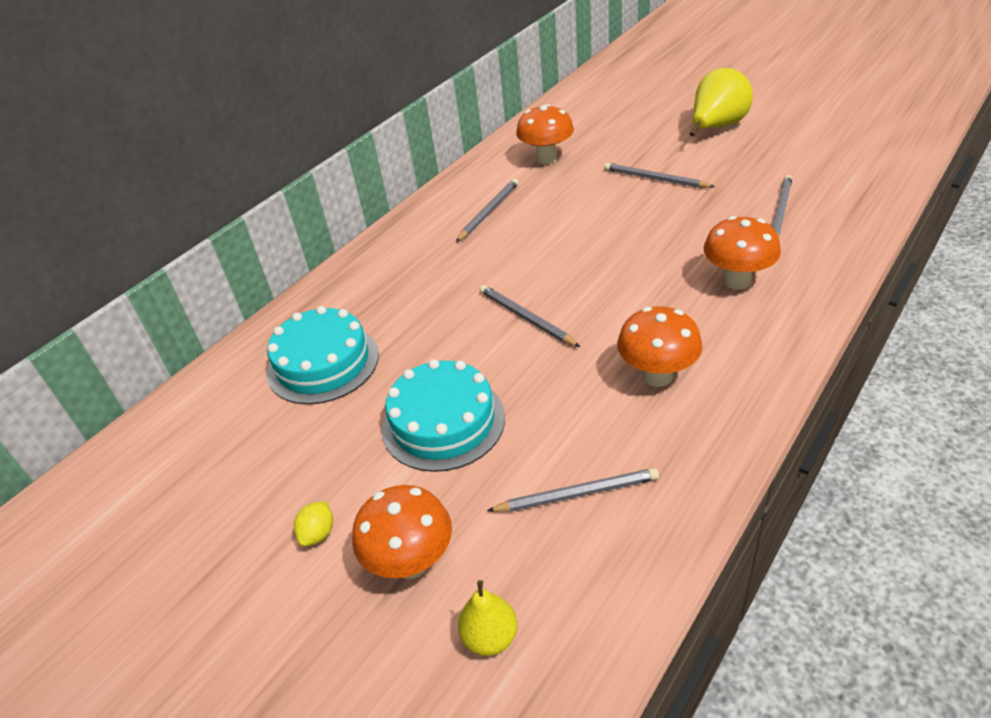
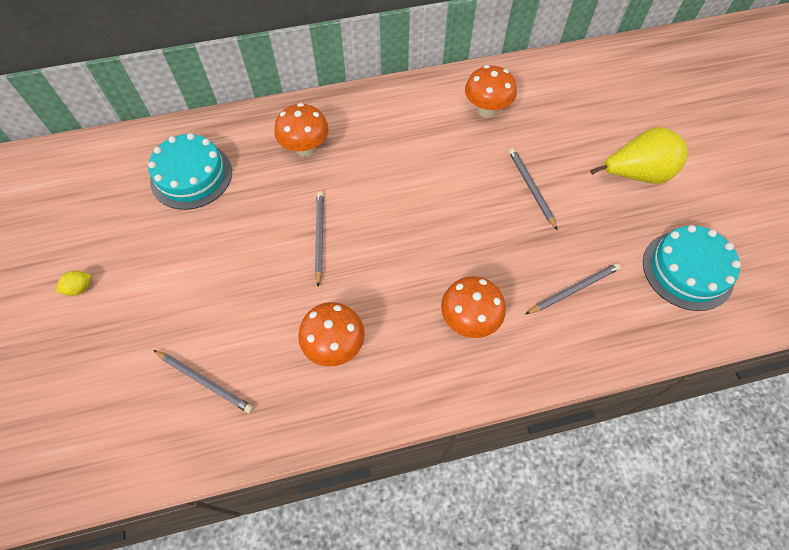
camera: 35 degrees right, 20 degrees up
(411, 562) = (96, 345): orange mushroom -> orange mushroom (305, 149)
(443, 422) = (200, 272): turquoise cake -> turquoise cake (687, 270)
(488, 212) = (397, 130): grey pencil -> none
(490, 637) = (80, 421): yellow pear -> none

